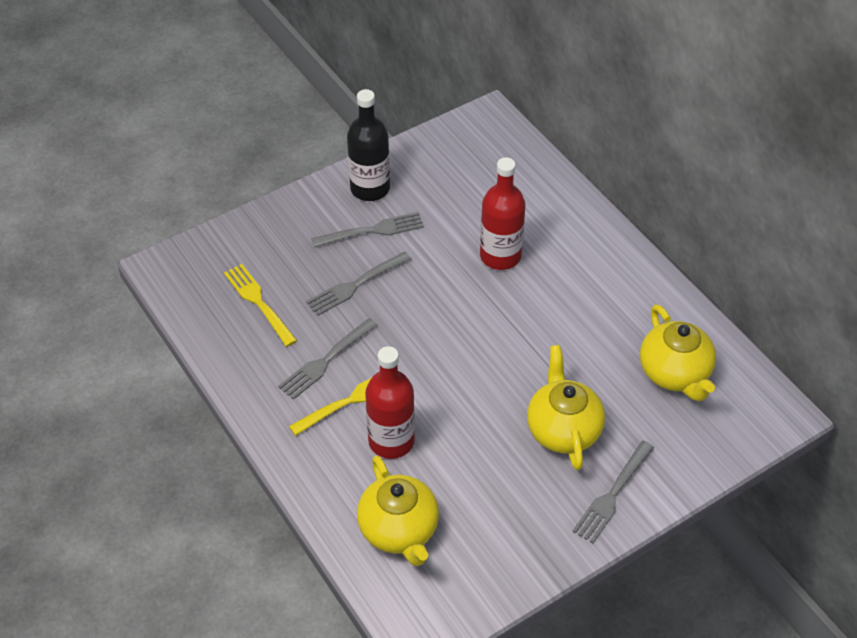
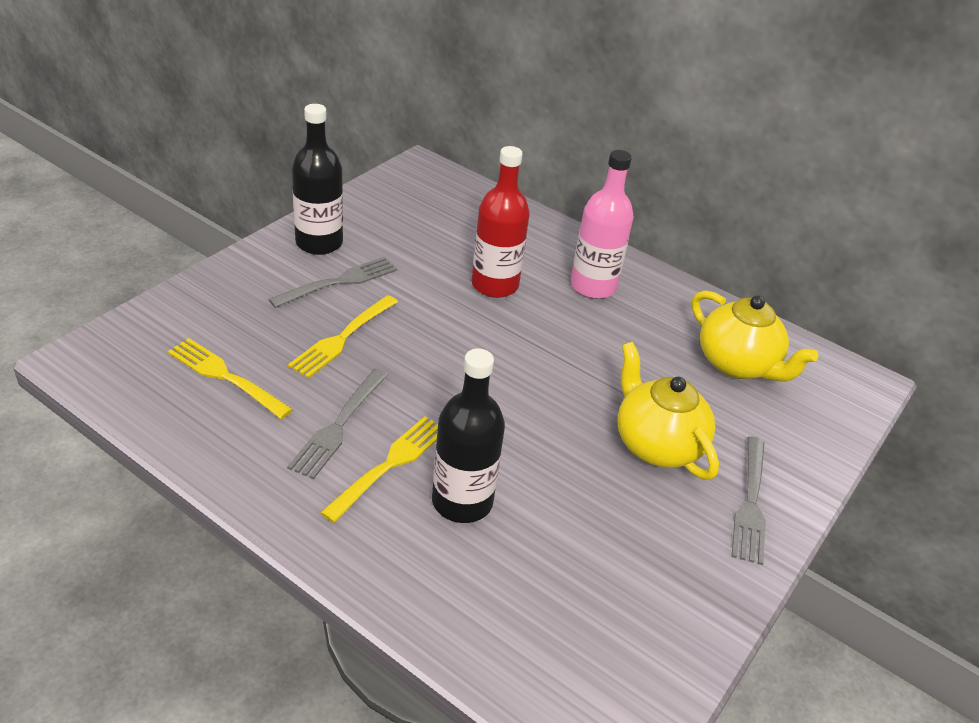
camera: 25 degrees left, 10 degrees down
(356, 284) = (343, 337): grey fork -> yellow fork
(391, 441) = (462, 501): red bottle -> black bottle
(399, 530) = (523, 611): yellow teapot -> none
(586, 272) = (593, 286): none -> pink bottle

